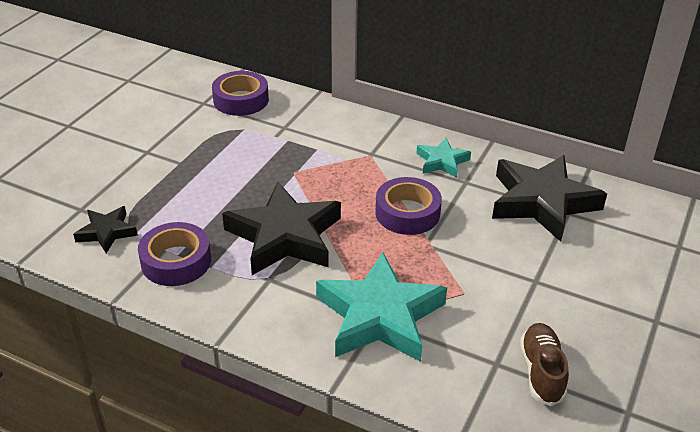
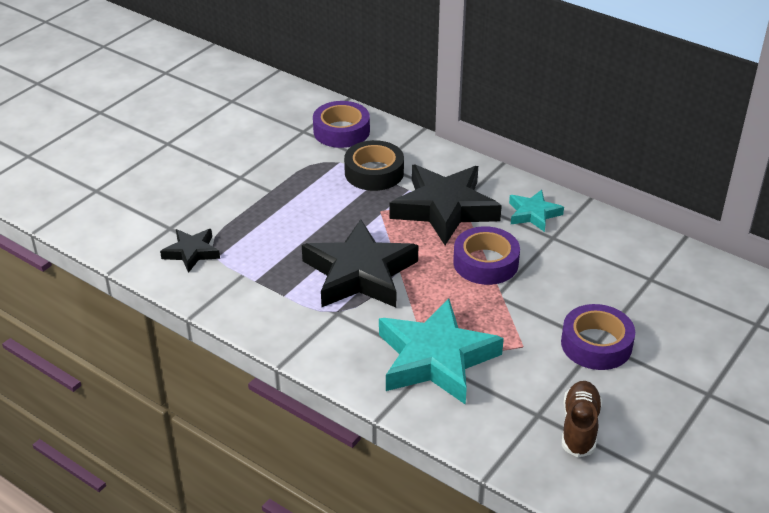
camera: 10 degrees right, 0 degrees up
(176, 261) = (252, 287): purple tape -> purple tape (596, 344)
(280, 136) = (374, 172): none -> black tape
(542, 202) = (626, 265): black star -> black star (444, 208)

